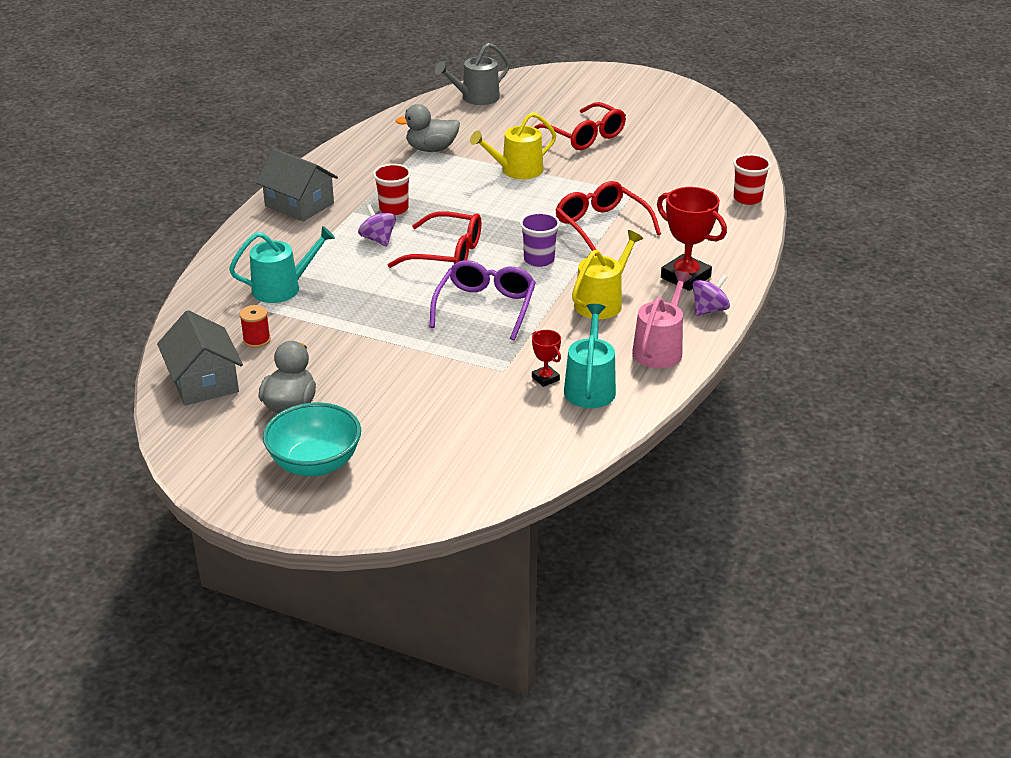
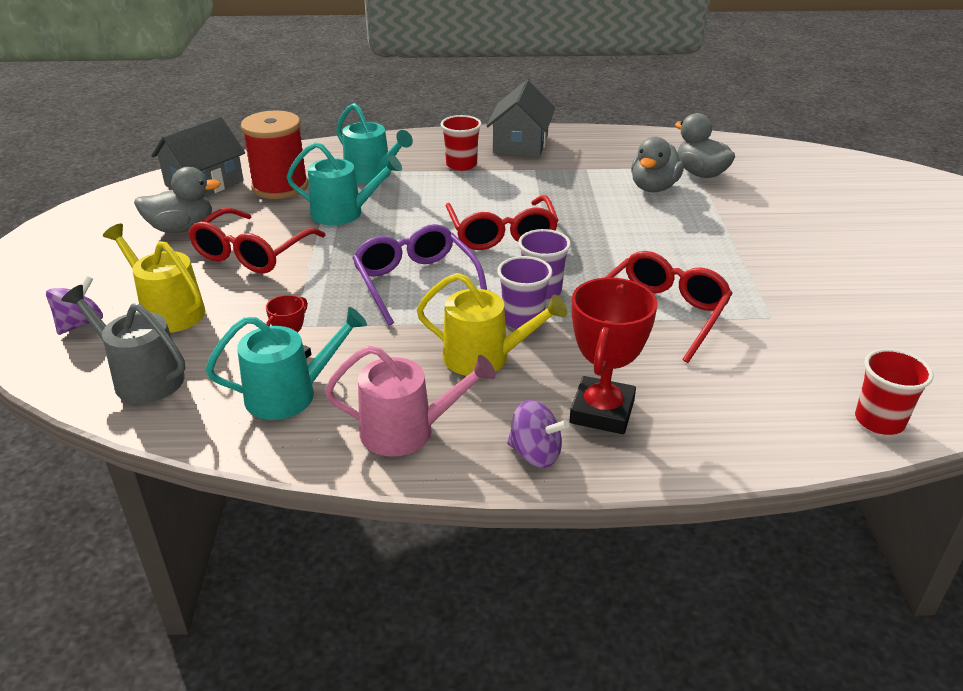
camera: 65 degrees right, 0 degrees up
(257, 340) = (280, 187): red spool -> red spool, size x2.10
(315, 463) = (91, 264): turquoise bowl -> none
(343, 317) = (343, 213): none -> turquoise watering can
(378, 239) = (495, 193): purple spinning top -> purple spinning top (80, 324)
(393, 209) = (560, 186): red cup -> red cup (461, 165)
(435, 174) = (653, 188): none -> grey duck
(476, 98) = (841, 168): grey watering can -> grey watering can (142, 378)
(485, 307) = (415, 282): purple glasses -> purple glasses turned 105 degrees counterclockwise
(517, 170) = (719, 229): yellow watering can -> yellow watering can (168, 311)
(569, 277) = (523, 320): none -> purple cup
(584, 136) = (858, 250): red glasses -> red glasses (252, 253)

